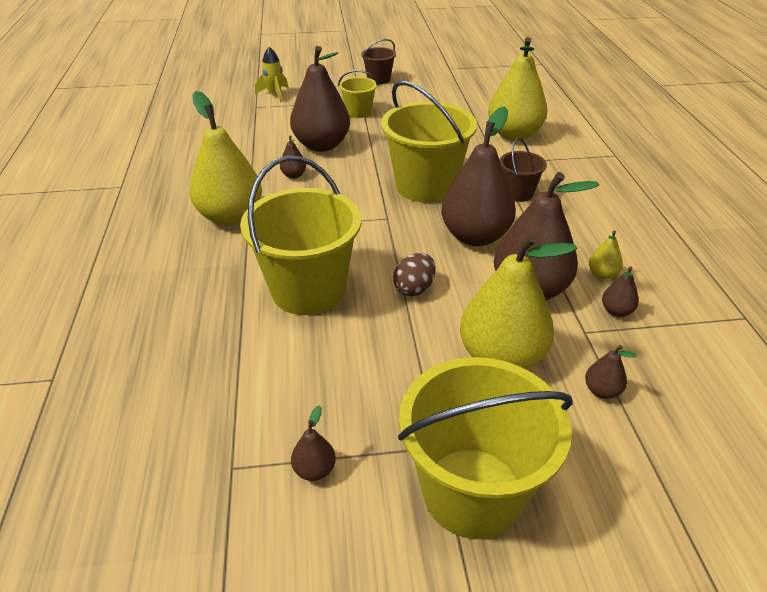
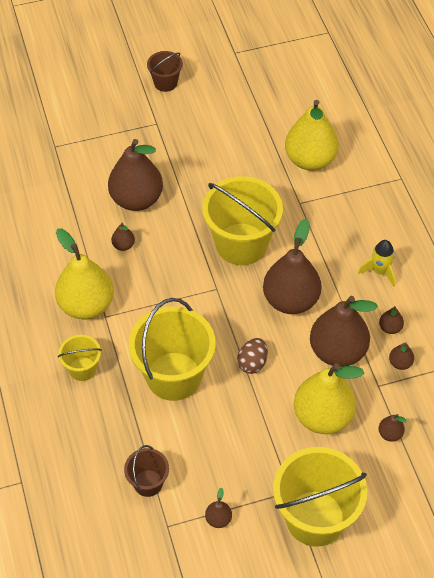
camera: 10 degrees left, 15 degrees up
(274, 94) = (66, 122): yellow rocket -> yellow rocket (379, 271)
(358, 112) = (158, 143): yellow bucket -> yellow bucket (82, 369)
(518, 193) = (320, 243): brown bucket -> brown bucket (148, 483)
(602, 274) = (390, 328): yellow pear -> brown pear

